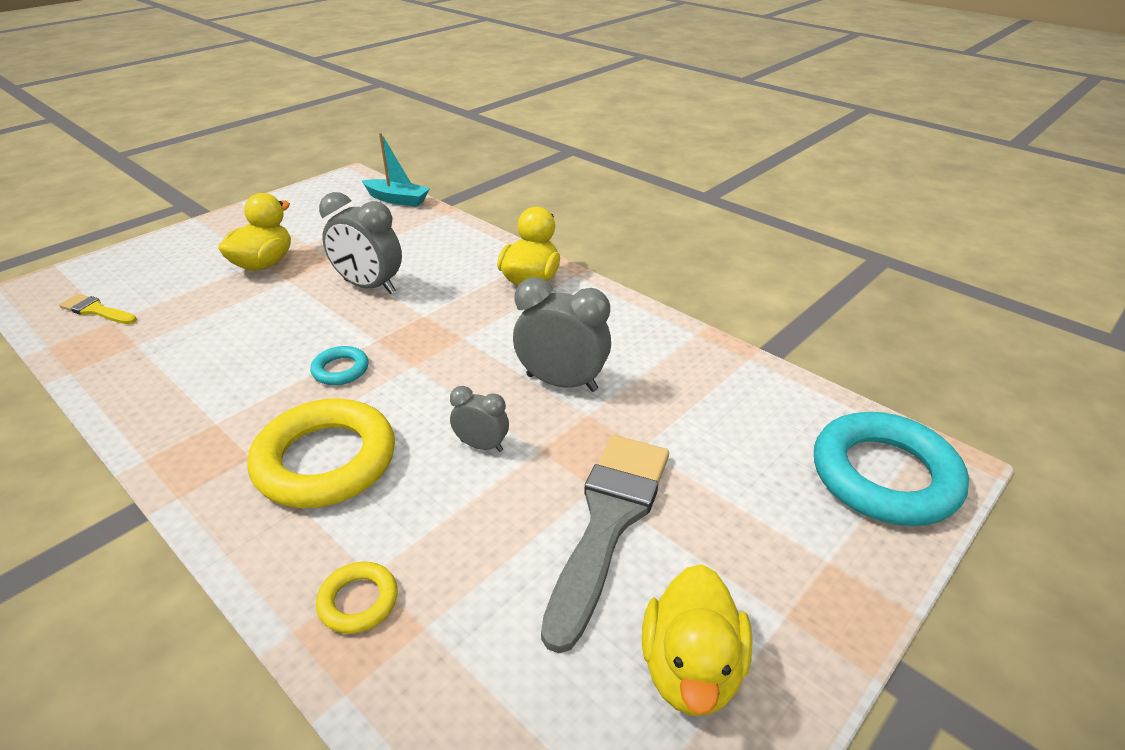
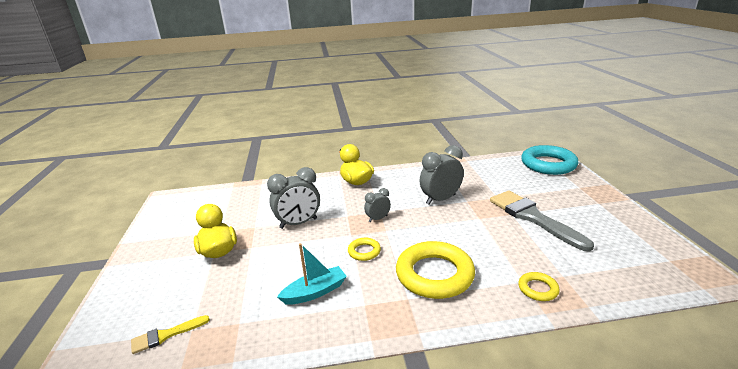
camera: 50 degrees left, 10 degrees down
(340, 370) = (364, 251): turquoise ring -> yellow ring
(397, 199) = (221, 191): turquoise boat -> turquoise boat (315, 292)
(481, 445) = (463, 230): grey clock -> grey clock (378, 219)
(691, 668) = (612, 226): yellow duck -> none

